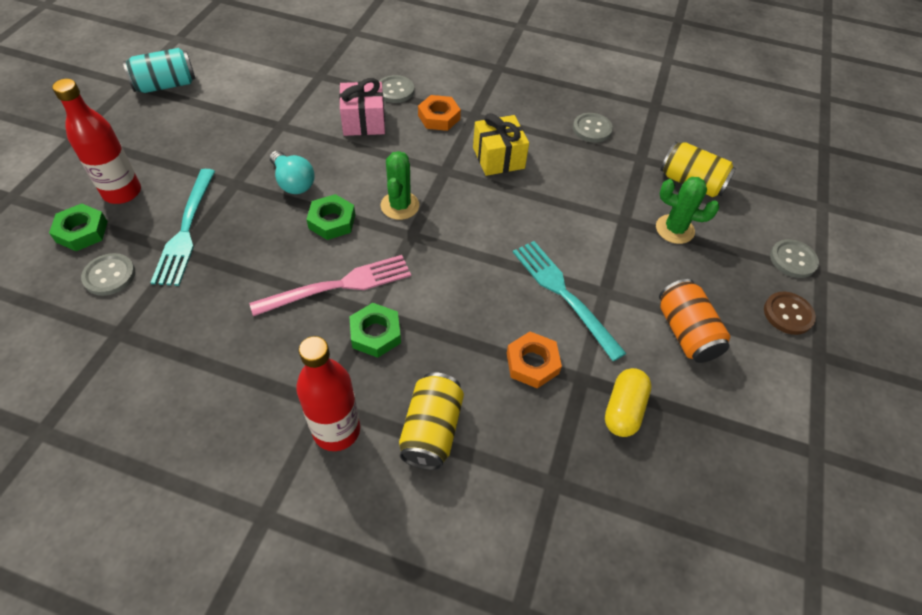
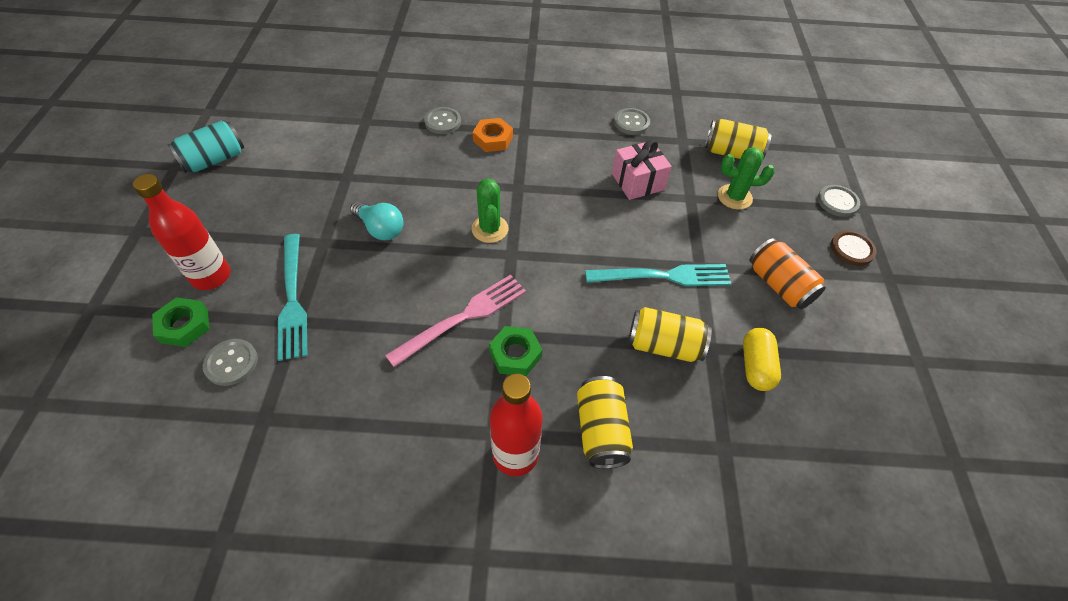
camera: 15 degrees left, 0 degrees up
(332, 221) = (432, 258): green nut -> none
(363, 122) = (425, 157): pink gift -> pink gift (638, 182)
(498, 158) = (561, 165): yellow gift -> none
(532, 363) = (664, 345): orange nut -> yellow can
(562, 293) = (665, 276): turquoise fork -> turquoise fork turned 135 degrees clockwise

